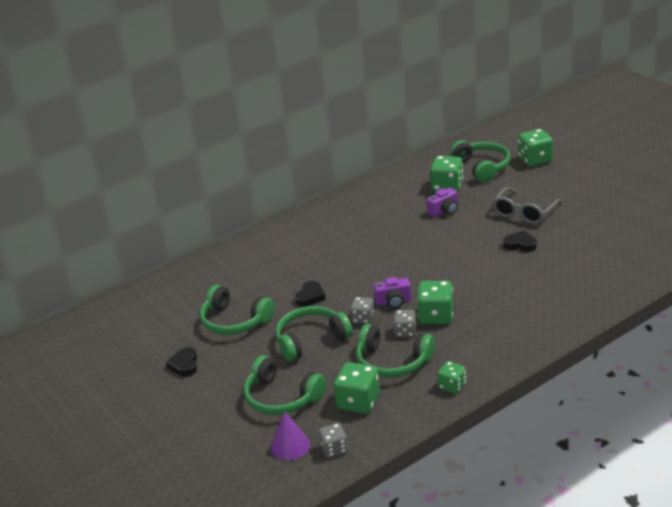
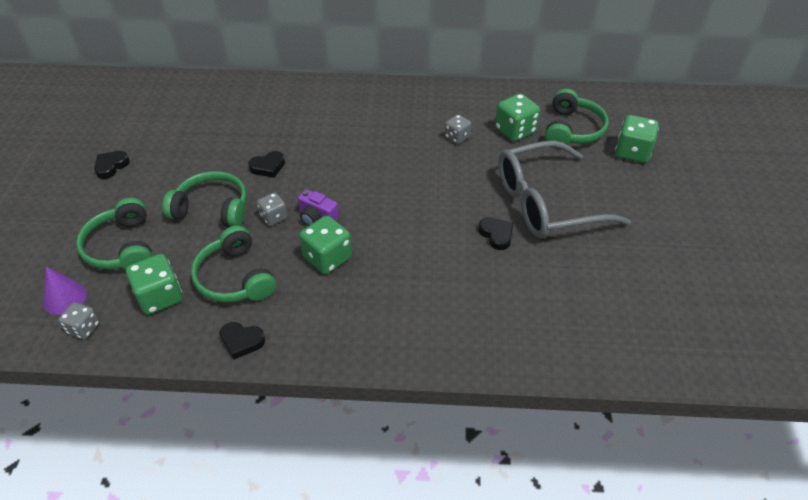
camera: 35 degrees right, 15 degrees up
(235, 321) = (192, 151): green headphones -> none
(405, 332) = (285, 255): grey dice -> grey dice (457, 137)
(444, 211) = (479, 154): purple camera -> none
(452, 386) = (241, 341): green dice -> black heart
(524, 212) = (546, 203): grey glasses -> grey glasses, size x1.64

